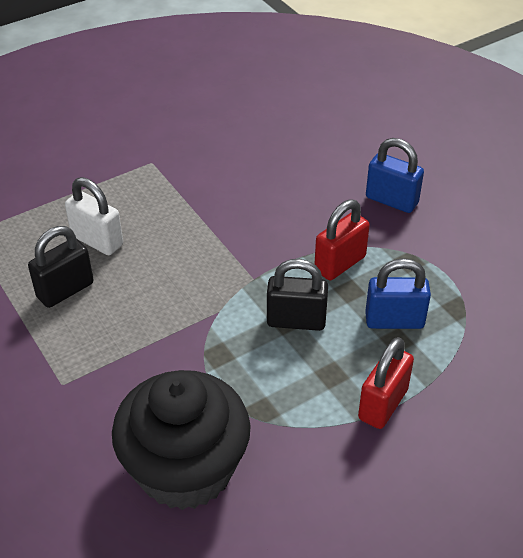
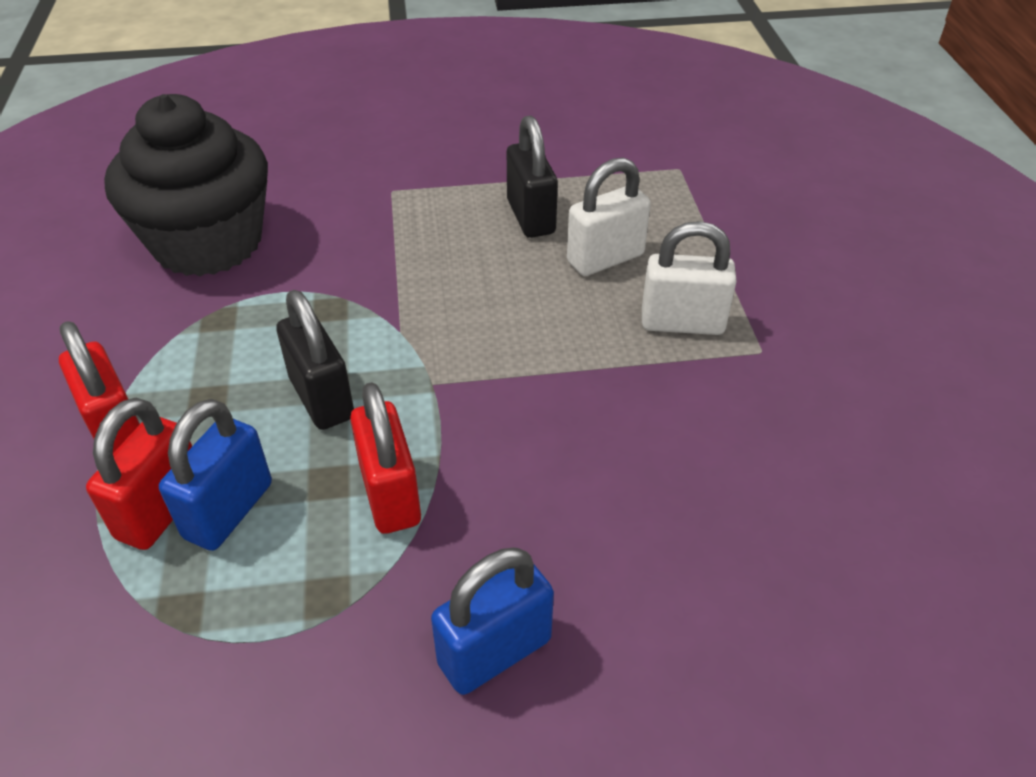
camera: 115 degrees right, 0 degrees up
(144, 194) = (682, 323): none -> white padlock
(296, 321) = (321, 398): black padlock -> black padlock turned 60 degrees counterclockwise
(414, 349) = (161, 509): none -> red padlock

